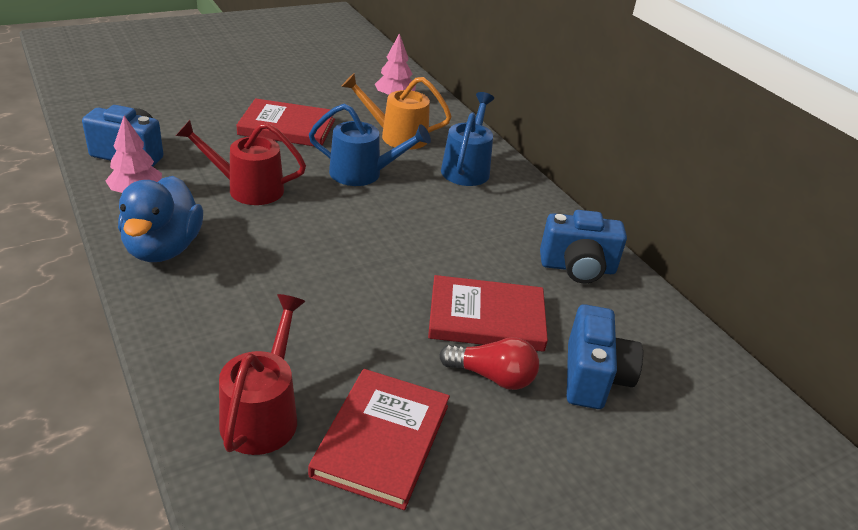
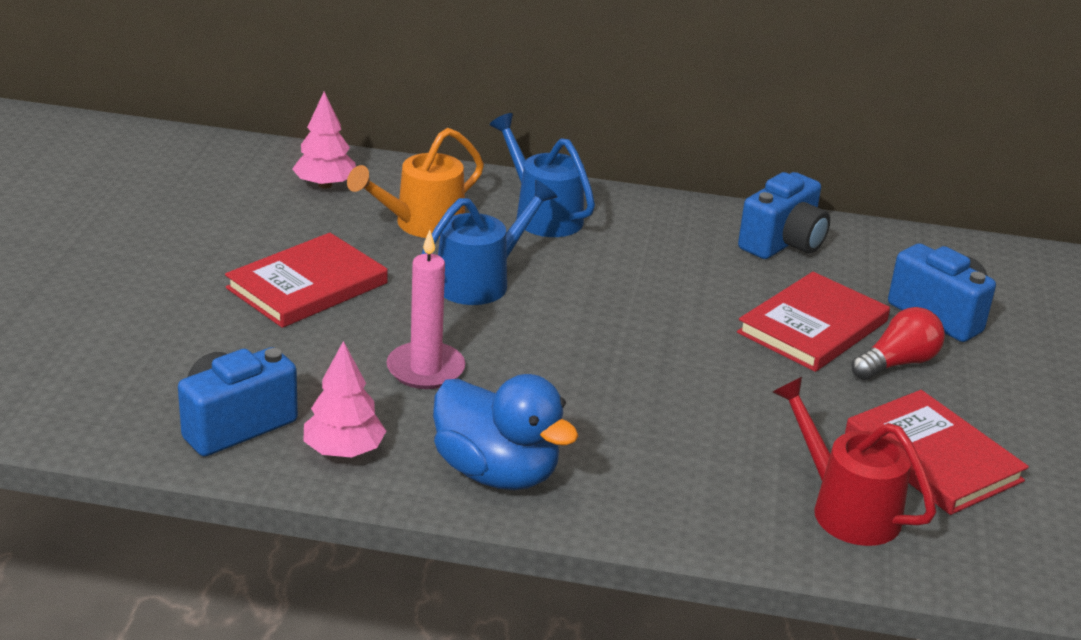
camera: 50 degrees left, 5 degrees down
(247, 188) = (425, 369): red watering can -> pink candle

